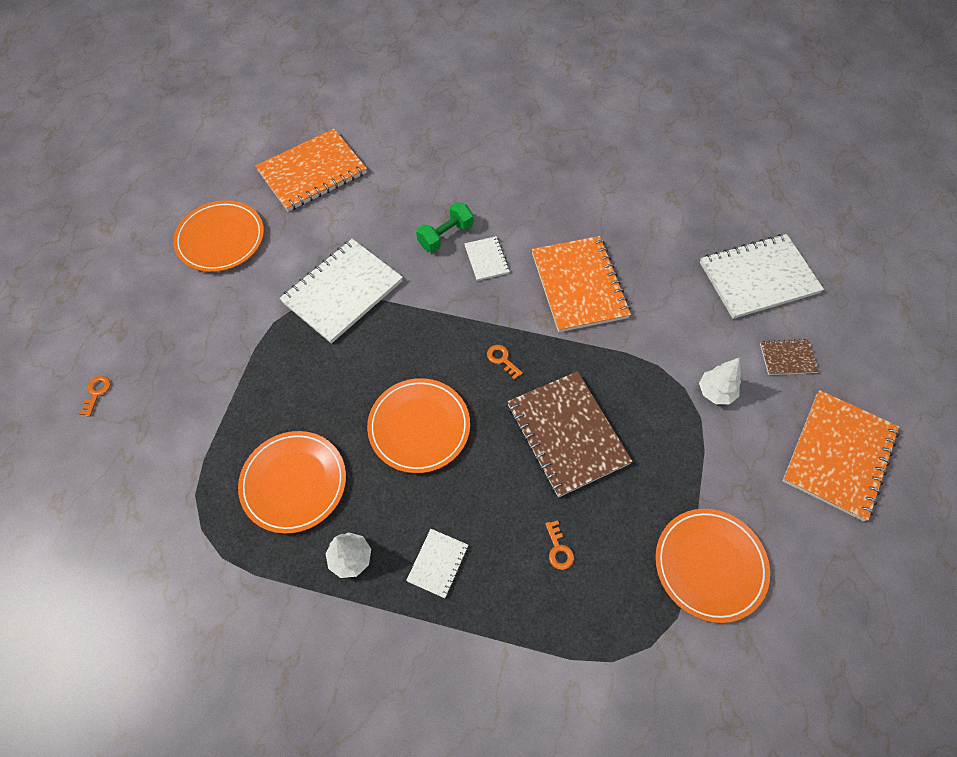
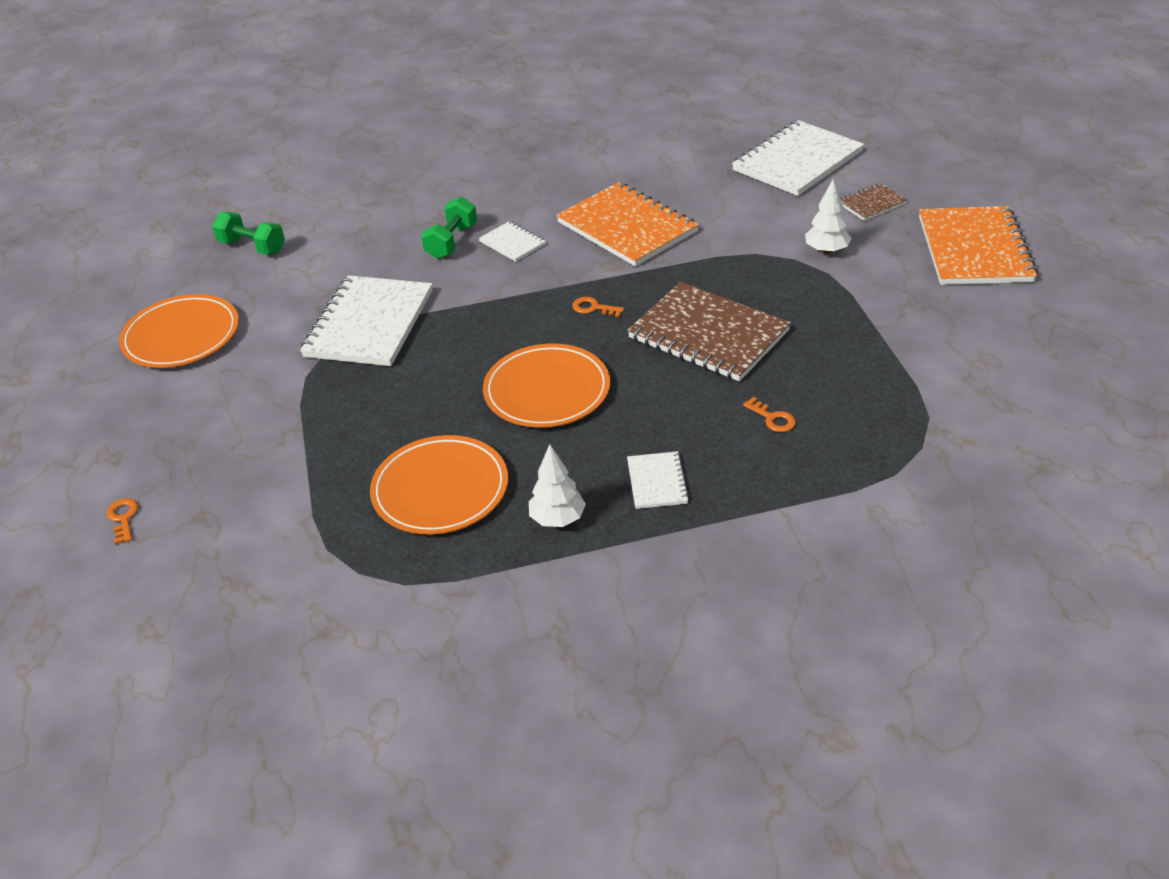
camera: 25 degrees left, 20 degrees down
(312, 172) = (252, 247): orange notebook -> green dumbbell
(710, 565) = (926, 368): orange plate -> none

